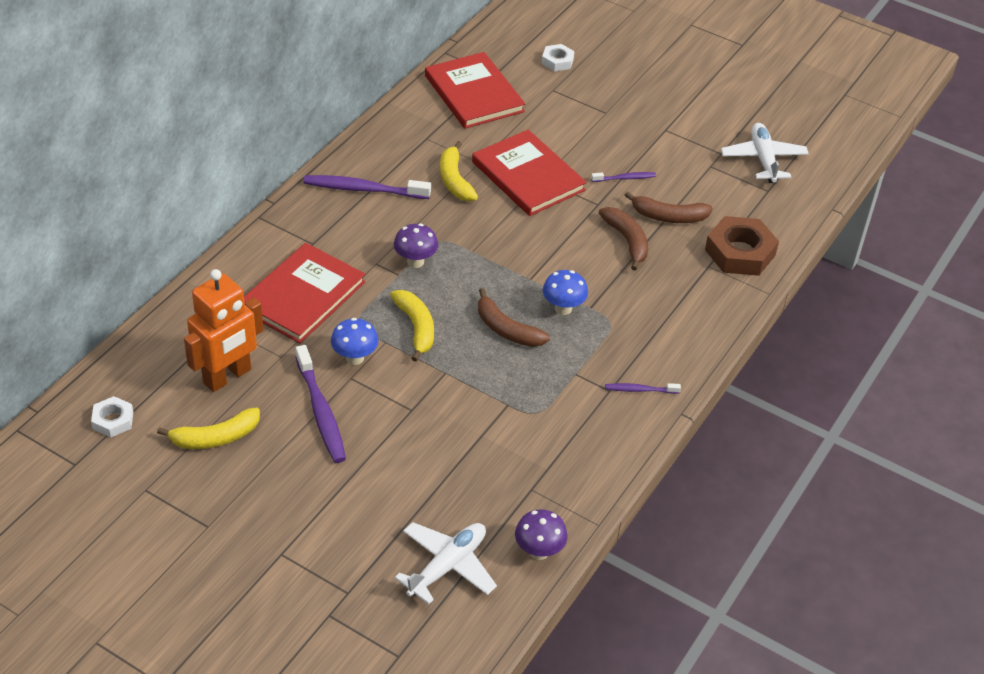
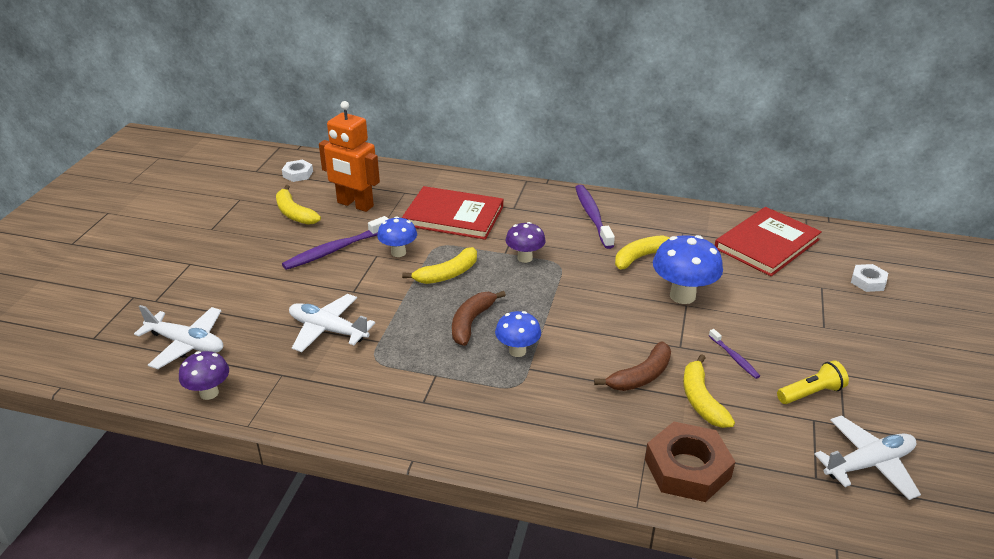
camera: 75 degrees right, 10 degrees down
(472, 441) = (328, 330): none -> white plane
(528, 176) = (682, 296): red book -> blue mushroom
(640, 390) = (432, 423): purple toothbrush -> none
(668, 217) = (701, 400): brown banana -> yellow banana
(681, 154) = (811, 393): none -> yellow flashlight

